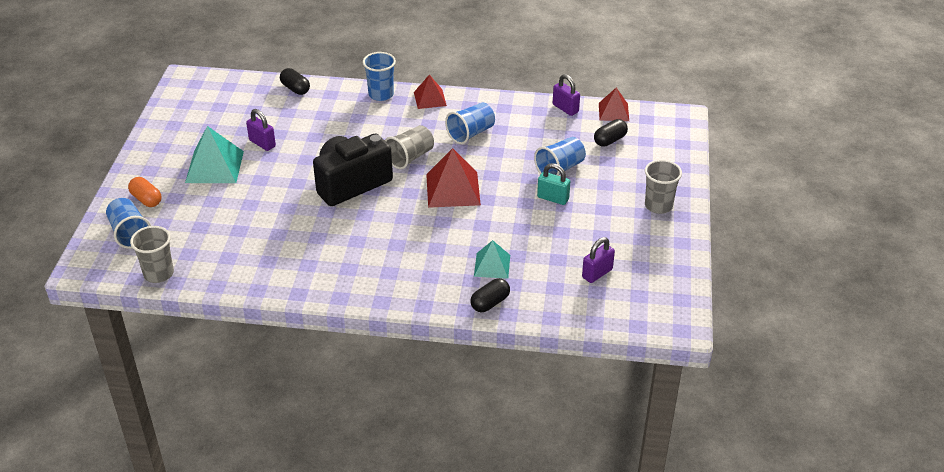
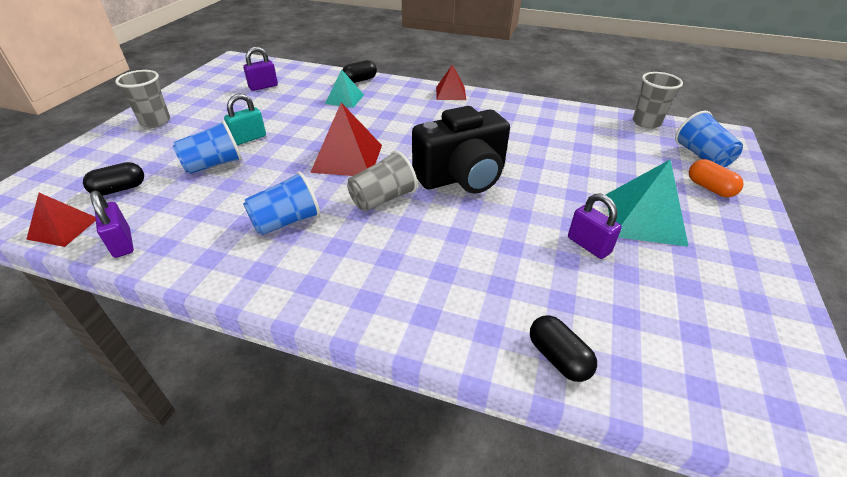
camera: 170 degrees left, 0 degrees up
(381, 94) = (395, 316): blue cup -> none
(430, 98) = (314, 293): red pyramid -> red pyramid (450, 93)
(553, 198) = (249, 138): turquoise padlock -> turquoise padlock turned 75 degrees counterclockwise

